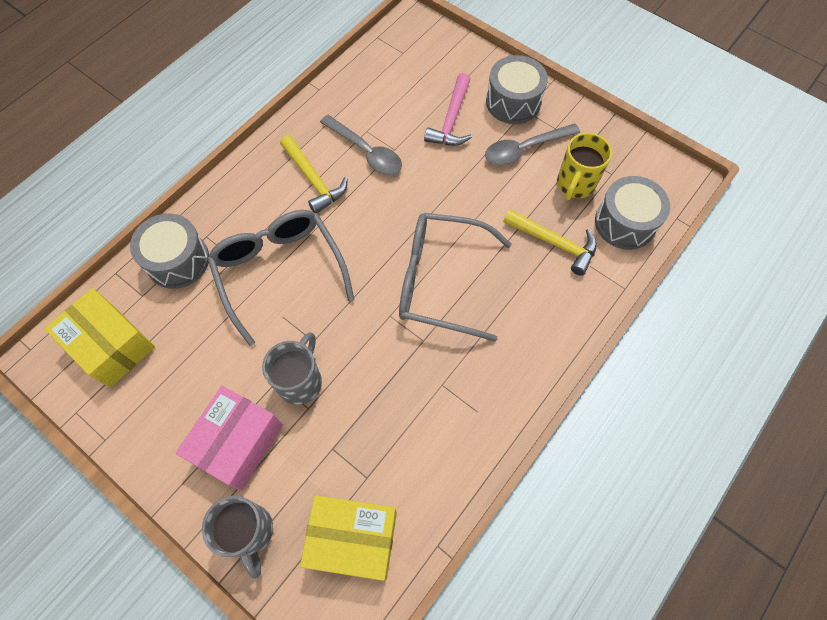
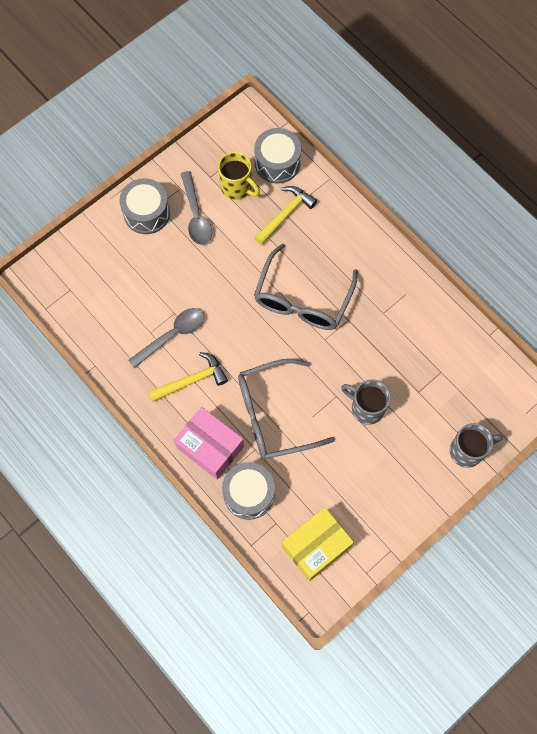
camera: 80 degrees left, 5 degrees up
(238, 443) = (406, 455): pink box -> pink box (210, 447)
(353, 539) = (479, 385): yellow box -> none
(451, 120) = (154, 263): pink hammer -> none

